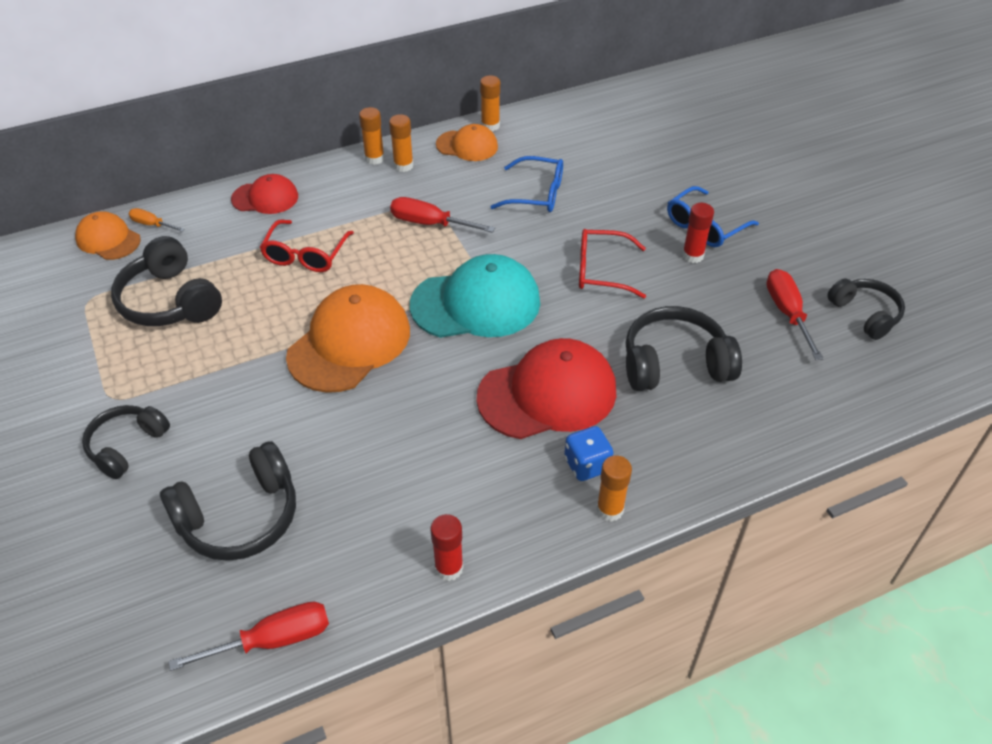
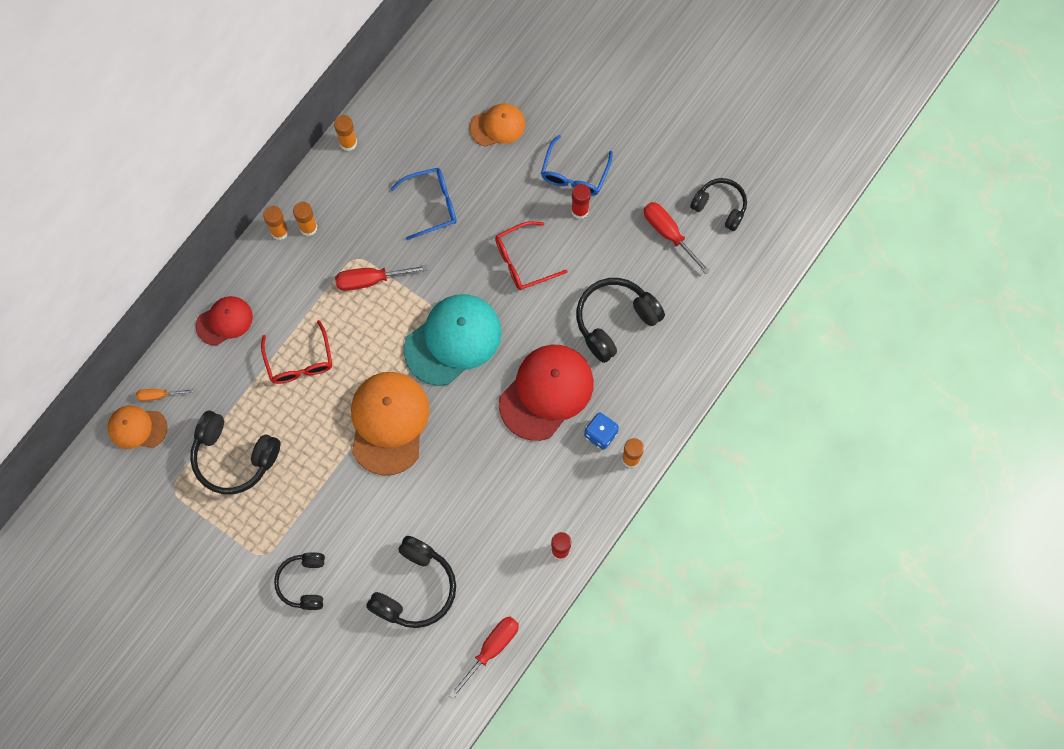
camera: 30 degrees left, 25 degrees up
(467, 146) = (344, 177): orange cap -> orange cap (497, 126)

